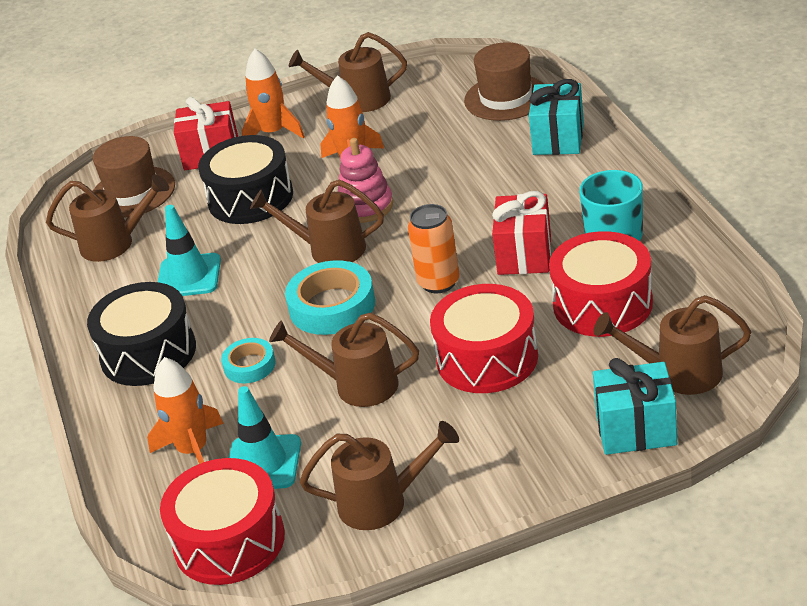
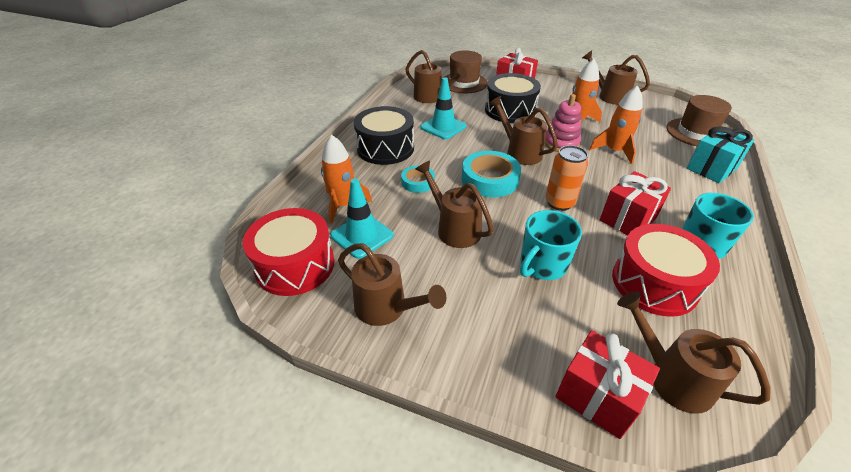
camera: 35 degrees right, 5 degrees up
(273, 132) = (552, 90): orange rocket -> orange rocket (614, 151)
(487, 358) = (542, 265): red drum -> turquoise mug
(636, 430) = (597, 396): turquoise gift -> red gift

